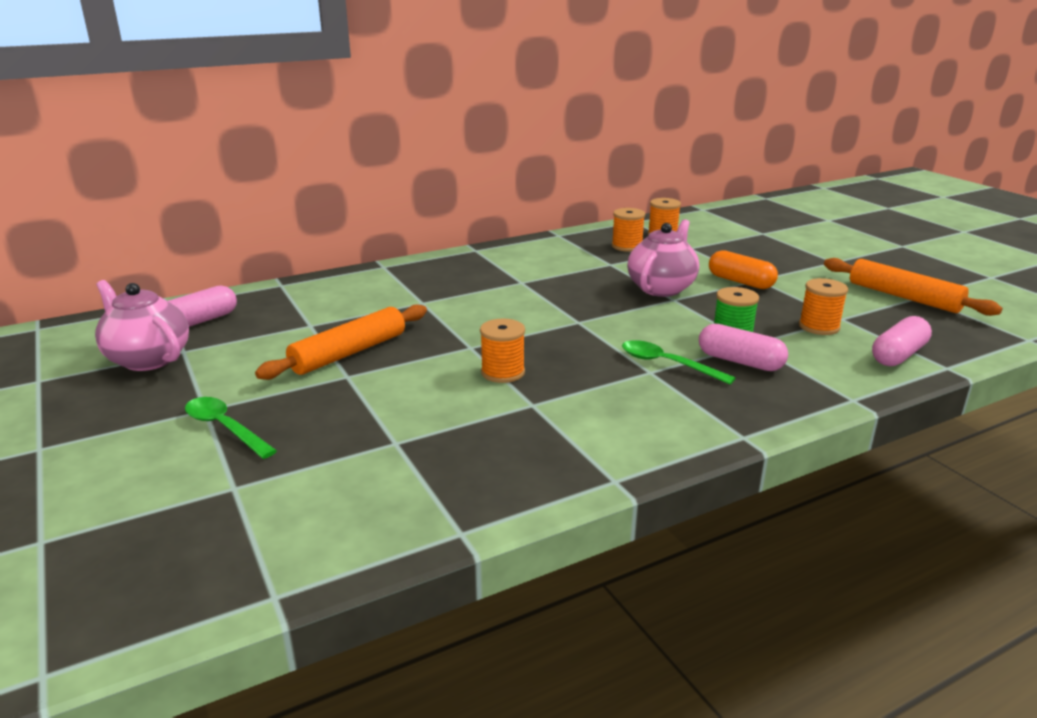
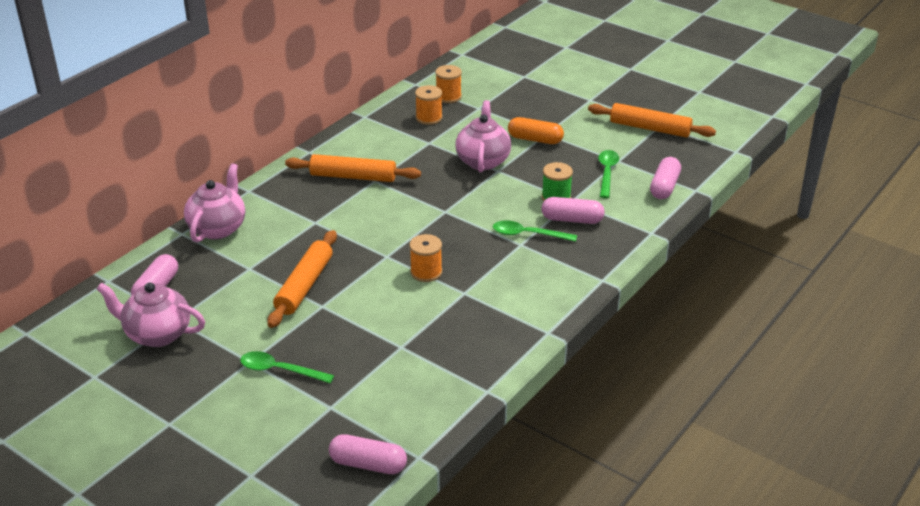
camera: 25 degrees left, 10 degrees up
(195, 581) = (368, 464): none -> pink capsule
(319, 287) = (218, 228): none -> pink teapot
(501, 275) = (353, 177): none -> orange rolling pin
(819, 327) = (607, 173): orange spool -> green spoon

